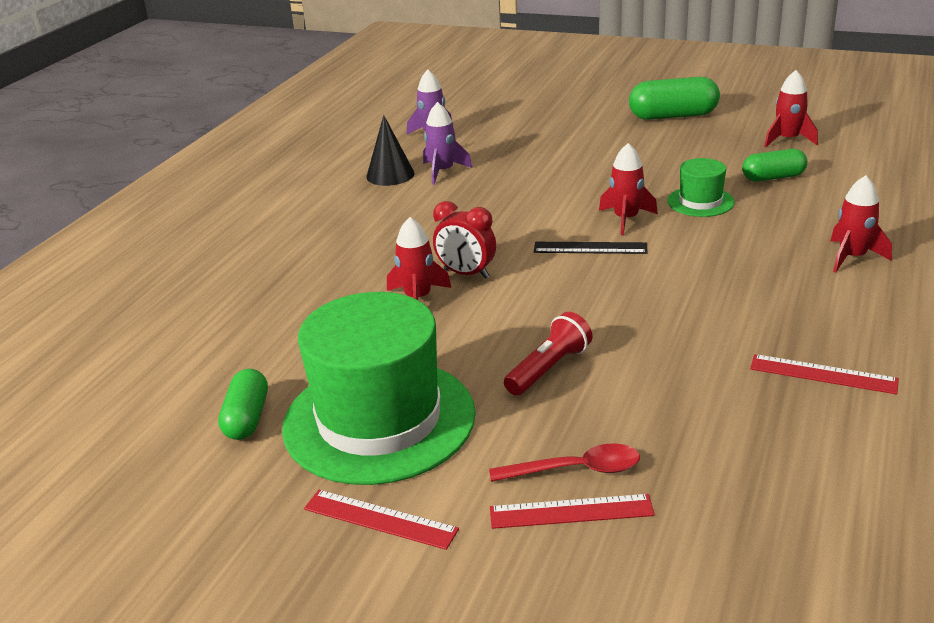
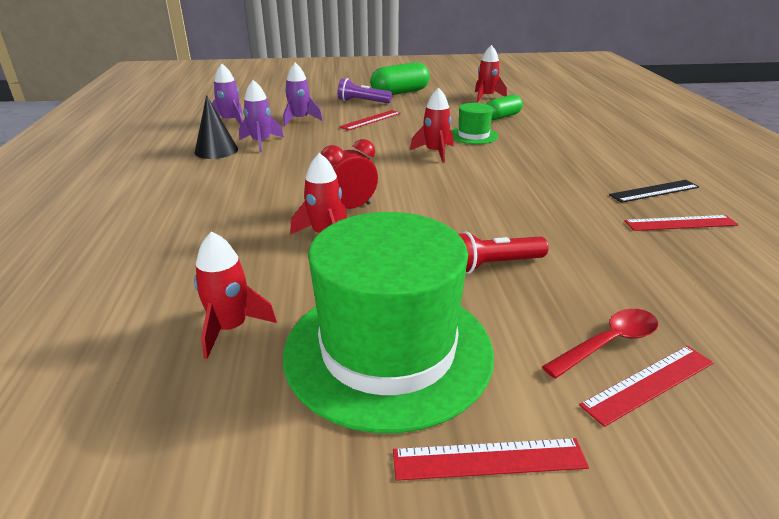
camera: 30 degrees left, 0 degrees up
(247, 418) = (239, 392): green capsule -> none
(466, 274) = (350, 208): red clock -> red clock turned 150 degrees clockwise
(510, 144) = (300, 120): none -> purple rocket
(549, 369) = (493, 265): red flashlight -> red flashlight turned 120 degrees counterclockwise
(590, 248) = (430, 174): black ruler -> black ruler (654, 191)
(593, 157) = (371, 120): none -> red ruler
(609, 125) = (362, 102): none -> purple flashlight
(852, 257) = (604, 152): red rocket -> red rocket (230, 328)

